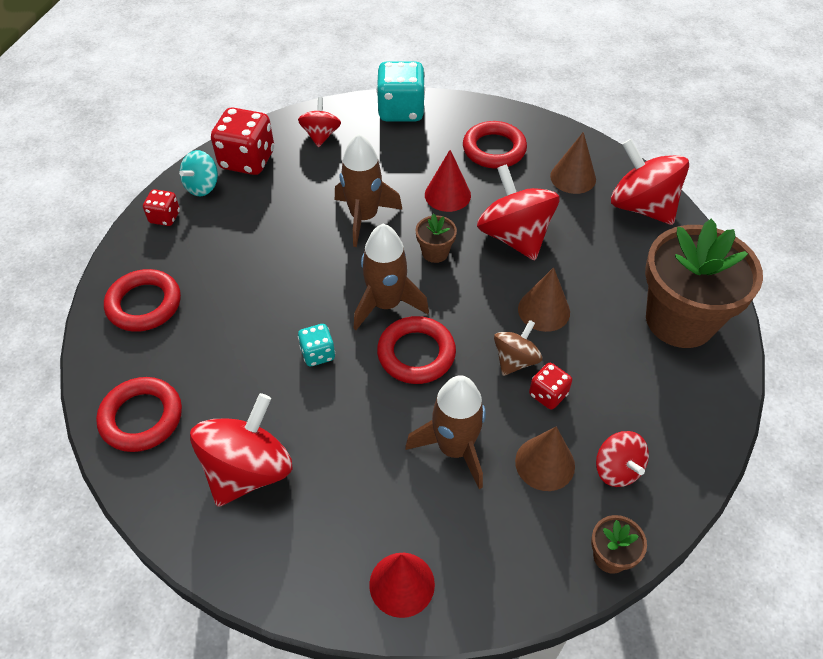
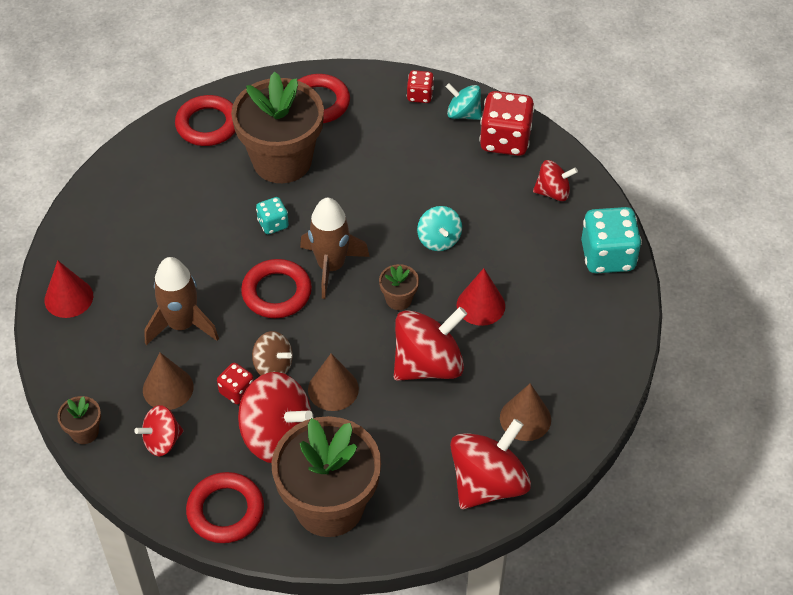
camera: 85 degrees right, 0 degrees up
(224, 342) = (282, 161): none -> brown flower pot
(248, 470) = (162, 195): red spinning top -> red spinning top (277, 436)
(364, 217) = (439, 239): brown rocket -> turquoise spinning top
(494, 149) = (559, 344): red ring -> red ring (225, 511)

